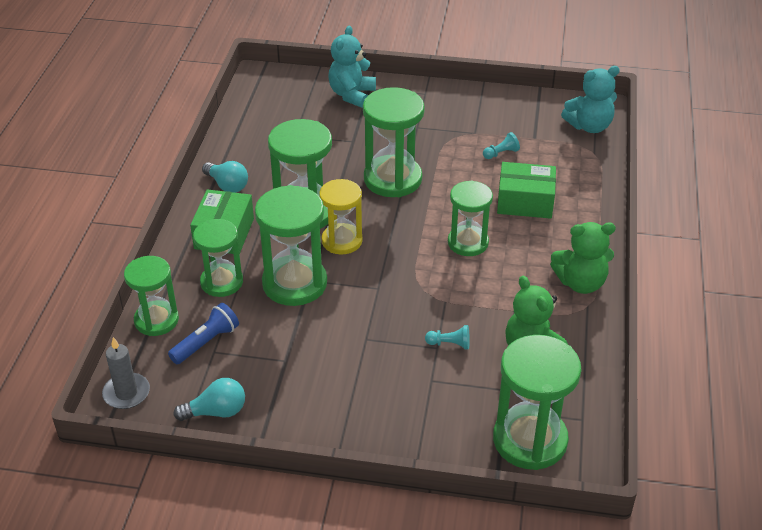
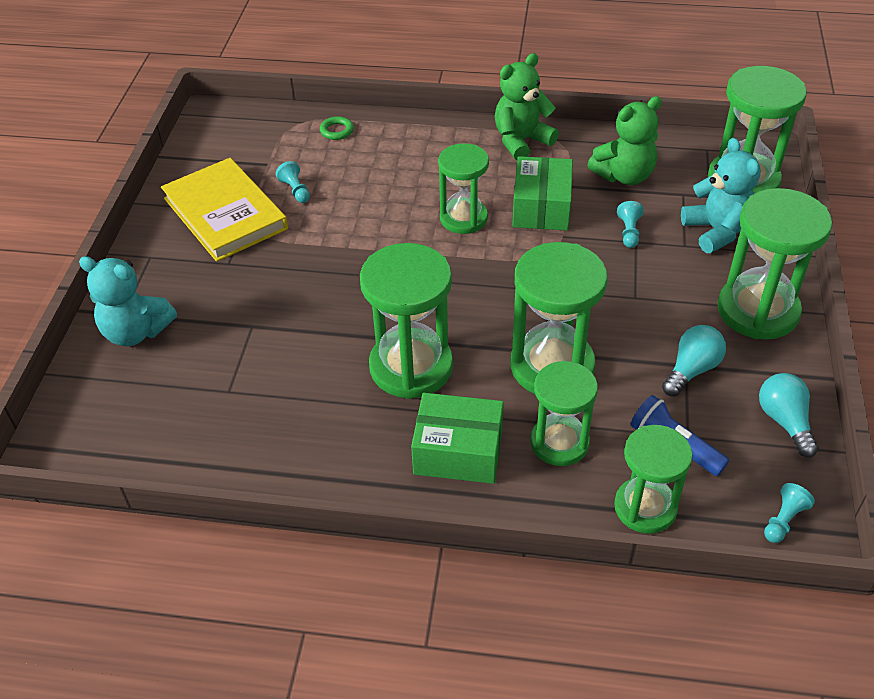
camera: 90 degrees left, 5 degrees up
(126, 393) = (783, 520): grey candle -> turquoise pawn
(227, 185) = (347, 461): turquoise light bulb -> turquoise light bulb (691, 370)
(342, 241) = (467, 326): yellow hourglass -> none
(392, 179) = (341, 283): green hourglass -> green hourglass (757, 311)
(472, 121) = (225, 213): none -> yellow book
(525, 202) = (389, 174): green box -> green box (541, 207)
(580, 283) = (521, 141): green teddy bear -> green teddy bear turned 120 degrees counterclockwise
(583, 172) = (337, 131): none -> green ring
(589, 126) = (250, 122): turquoise teddy bear -> turquoise teddy bear (716, 231)

